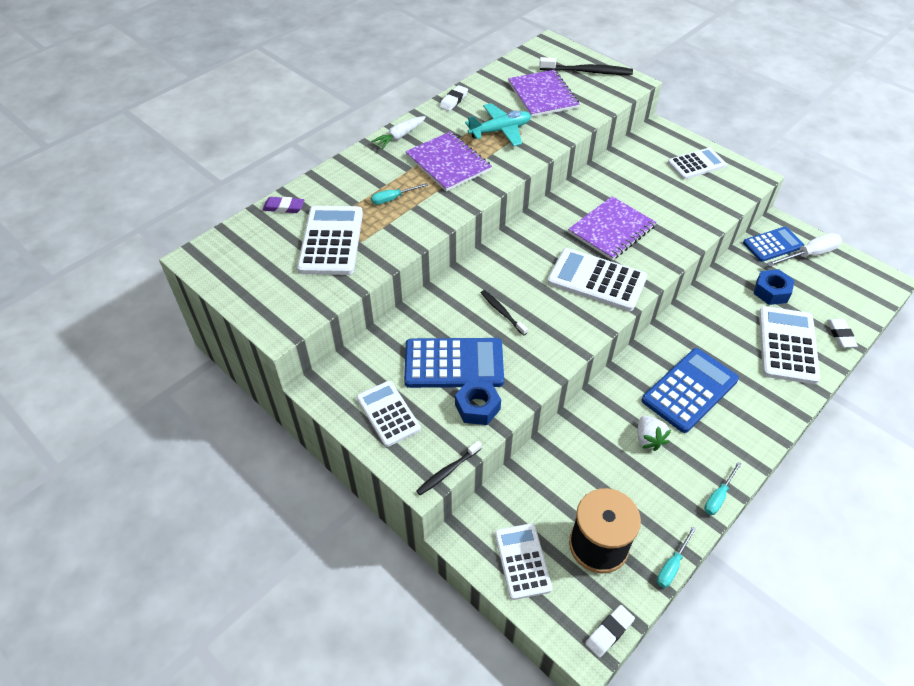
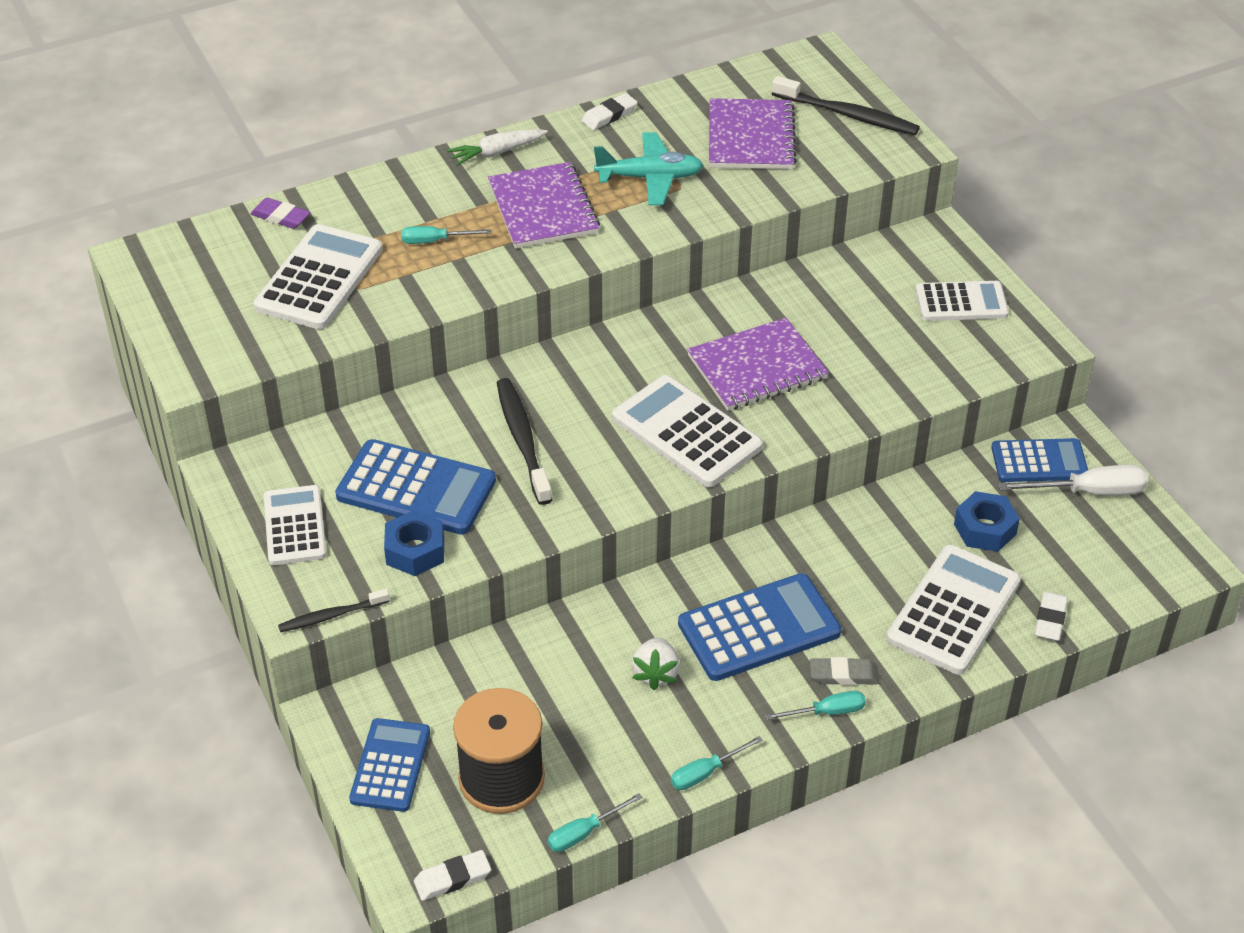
camera: 20 degrees right, 5 degrees down
(502, 312) = (523, 440): black toothbrush -> black toothbrush, size x1.68
(522, 561) = (390, 765): white calculator -> blue calculator
(755, 404) = (843, 675): none -> grey eraser
(761, 432) = (827, 712): none -> turquoise screwdriver

